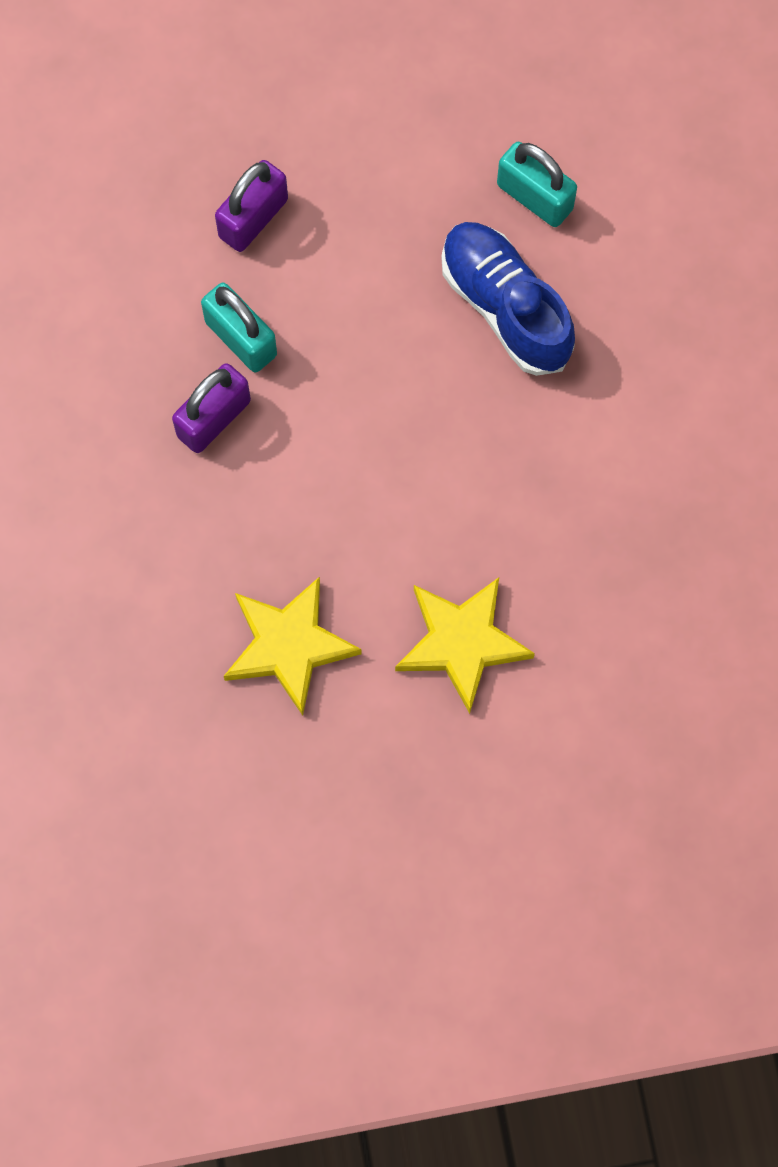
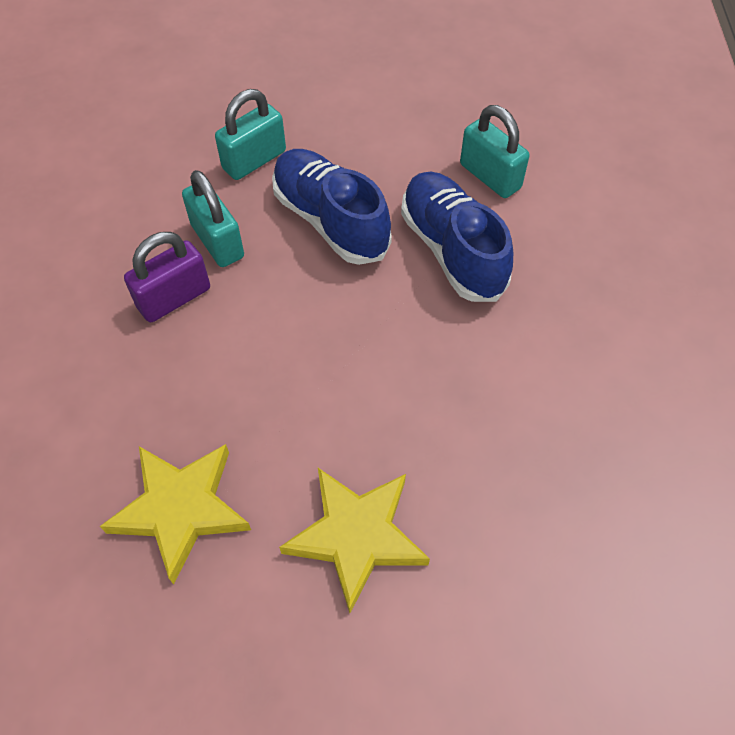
camera: 10 degrees right, 15 degrees down
(253, 218) = (254, 160): purple padlock -> turquoise padlock
(362, 289) = (330, 220): none -> blue shoe

